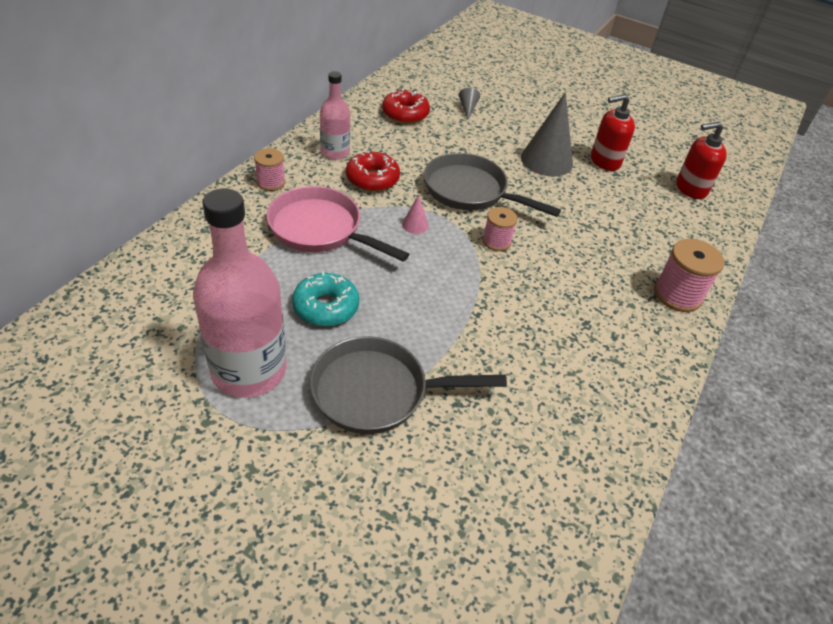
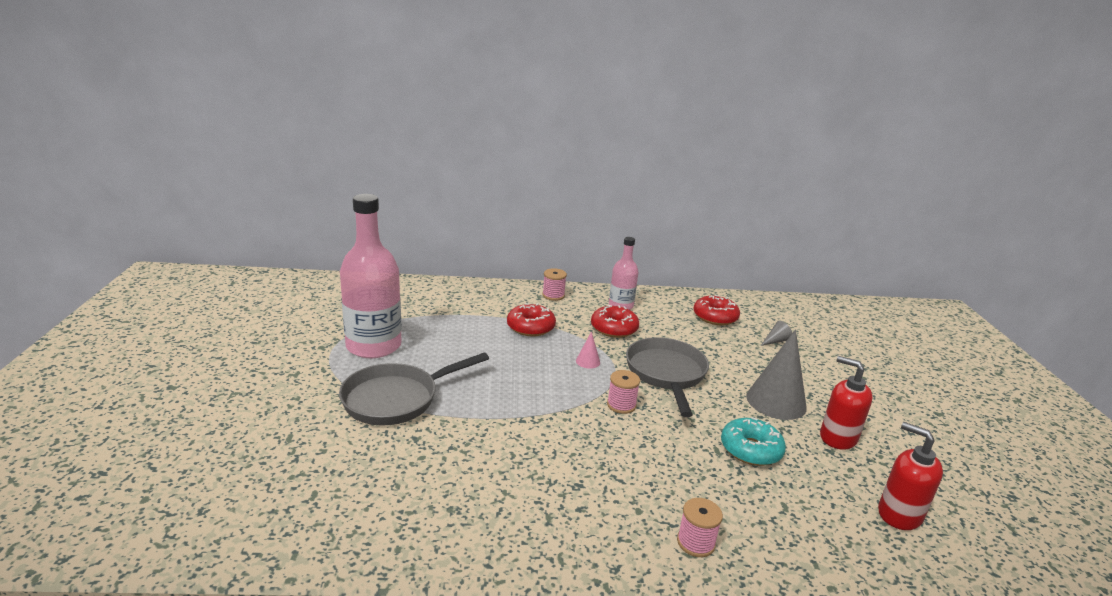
camera: 60 degrees right, 20 degrees down
(320, 230) = (530, 327): pink pan -> red donut
(326, 307) = (457, 353): turquoise donut -> turquoise donut (750, 449)
(378, 392) = (396, 399): grey pan -> grey pan turned 90 degrees counterclockwise
(677, 295) = (695, 542): pink spool -> pink spool, size x0.64

